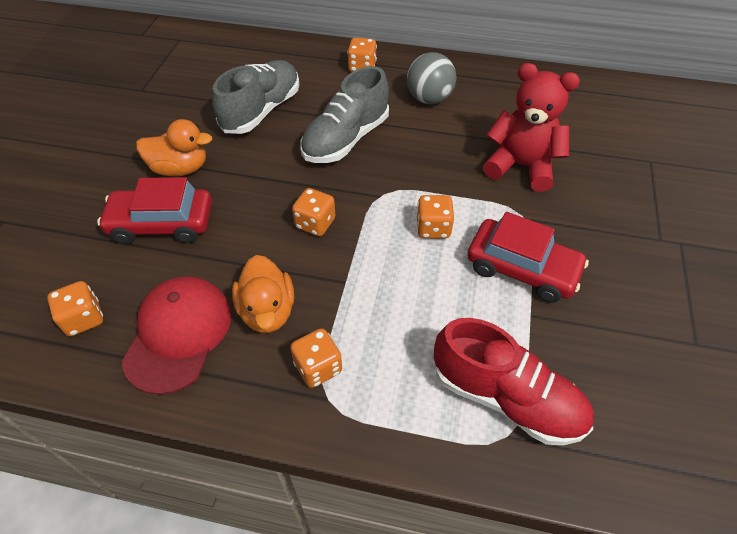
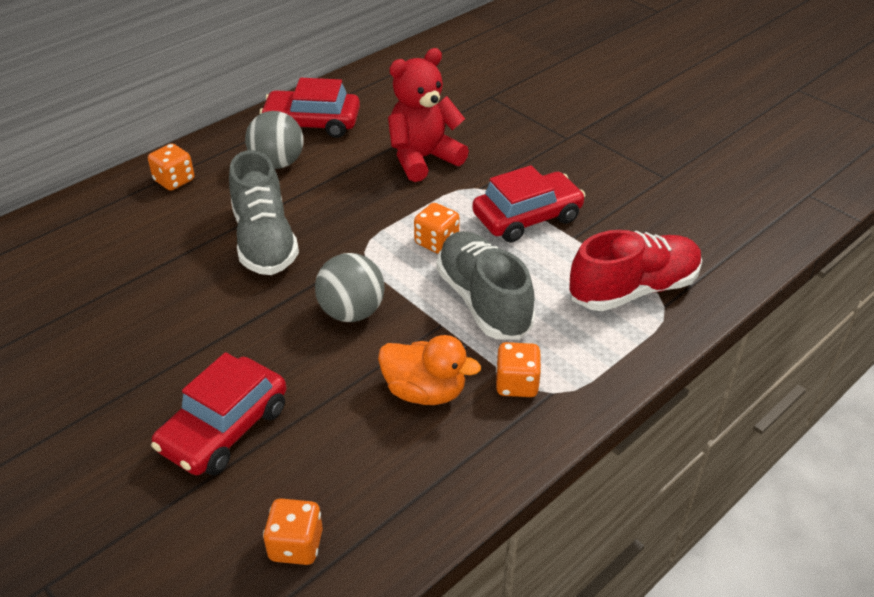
camera: 55 degrees left, 10 degrees down
(179, 334) = (392, 469): red cap -> none
(180, 168) = (154, 381): orange duck -> none
(261, 111) = (143, 280): grey shoe -> grey shoe (483, 301)
(315, 223) = (352, 312): orange dice -> grey ball
(490, 89) = (312, 123): none -> red car

